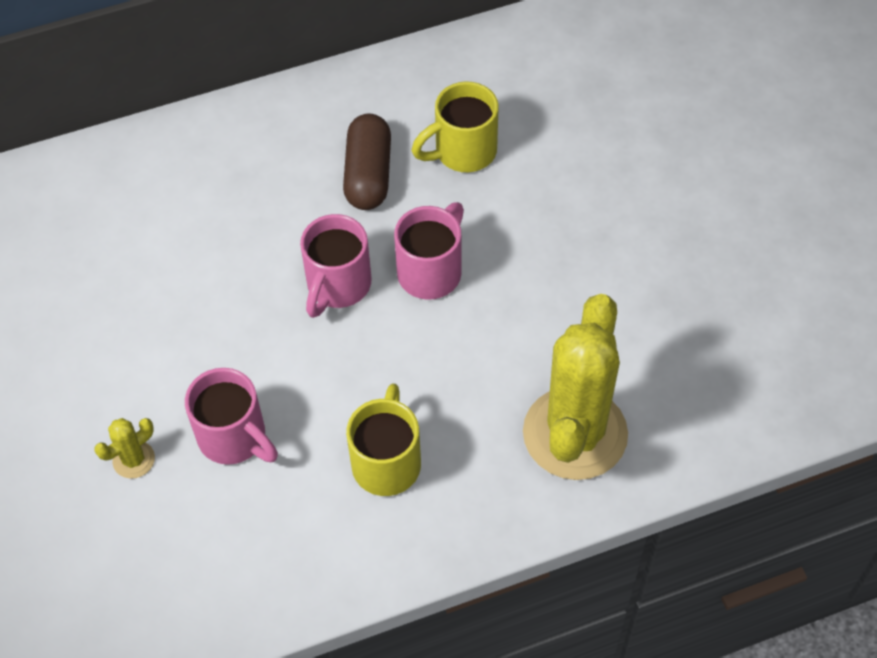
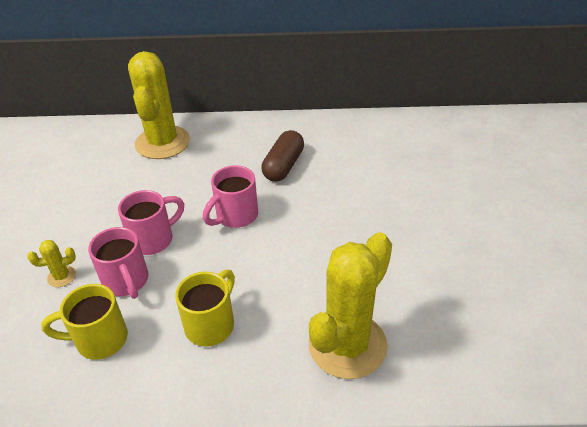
camera: 20 degrees right, 15 degrees down
(149, 182) = (162, 143): none -> yellow cactus
(431, 271) = (296, 222): pink mug -> pink mug (153, 239)
(463, 152) = (344, 167): yellow mug -> yellow mug (99, 340)

